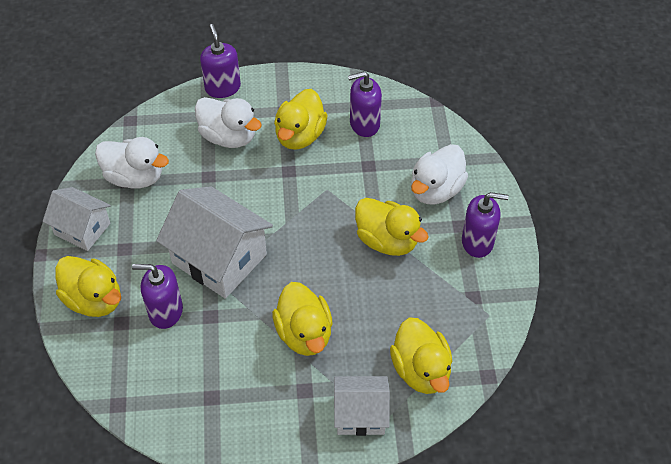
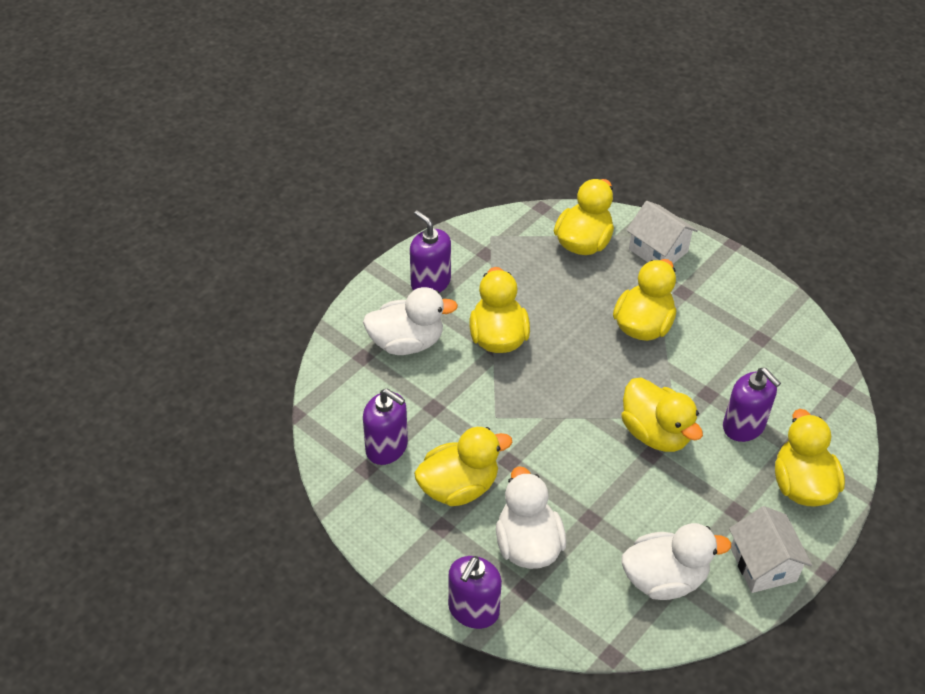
camera: 135 degrees left, 5 degrees down
(135, 177) = (664, 579): white duck -> white duck turned 105 degrees clockwise
(219, 259) = (655, 433): white house -> yellow duck

